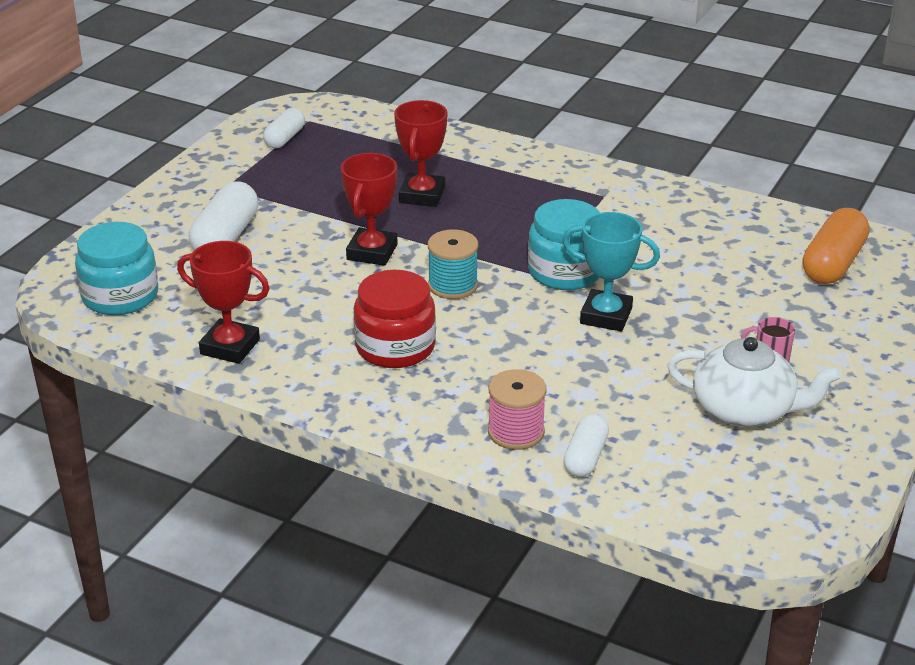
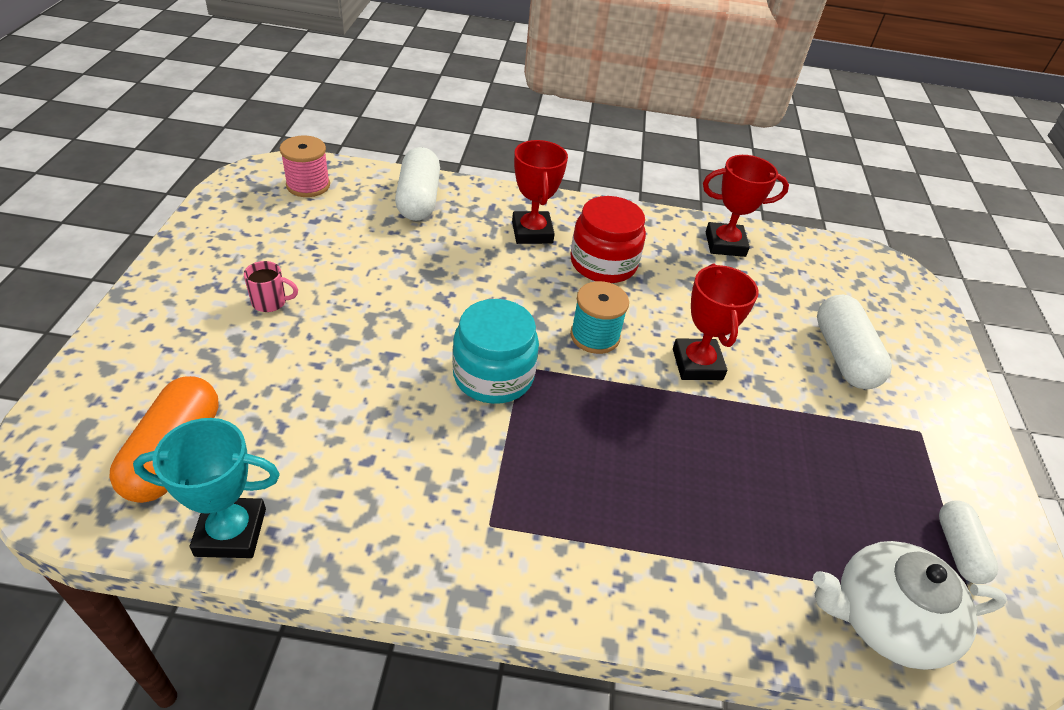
camera: 155 degrees right, 10 degrees up
(120, 296) = (851, 275): turquoise jar -> none
(422, 195) = (710, 469): red trophy -> red trophy (532, 232)
(516, 432) = (475, 210): pink spool -> pink spool (308, 185)
(585, 457) = (418, 199): white capsule -> white capsule, size x1.61
(606, 316) = (435, 326): turquoise trophy -> turquoise trophy (231, 532)
(744, 410) = (296, 251): white teapot -> white teapot (885, 619)

